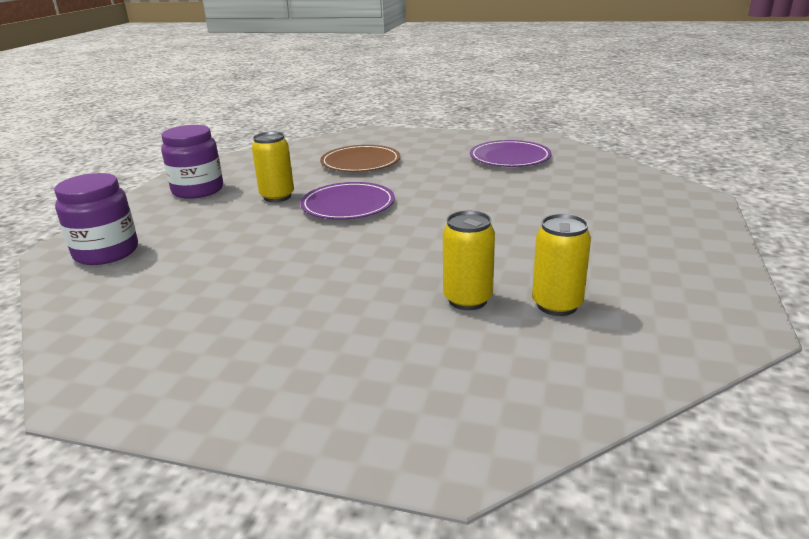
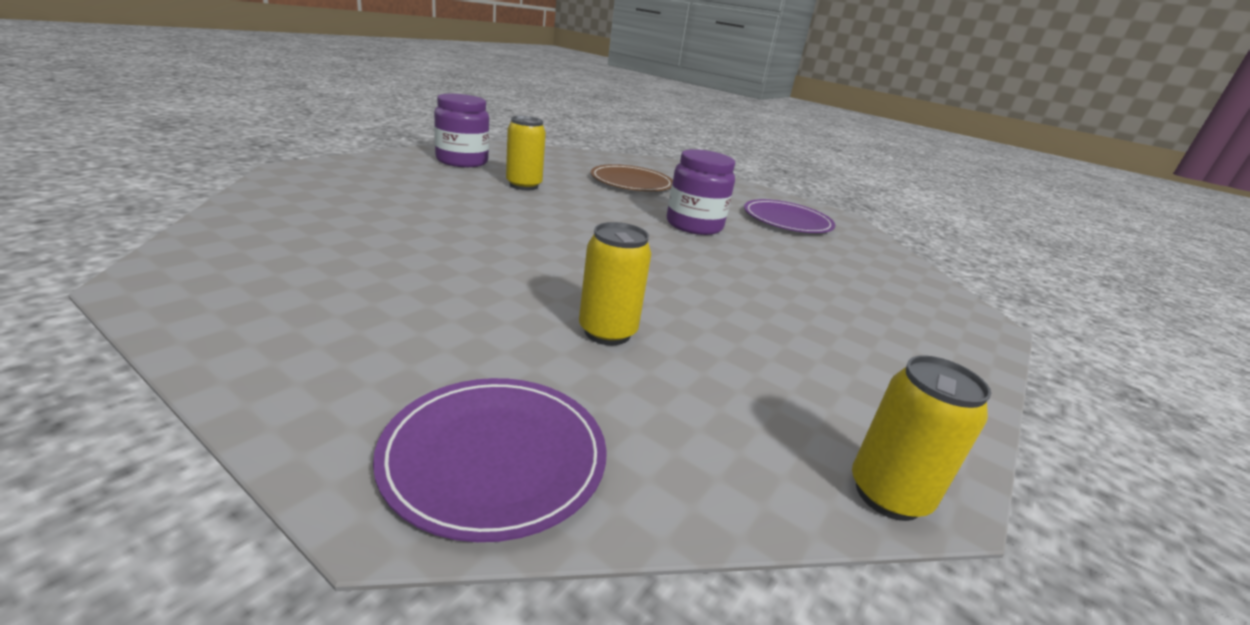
camera: 15 degrees right, 0 degrees up
(106, 252) = (328, 182): purple jar -> purple jar (694, 225)
(348, 205) = (580, 211): purple plate -> purple plate (495, 457)
(557, 305) = (703, 373): yellow can -> yellow can (888, 495)

